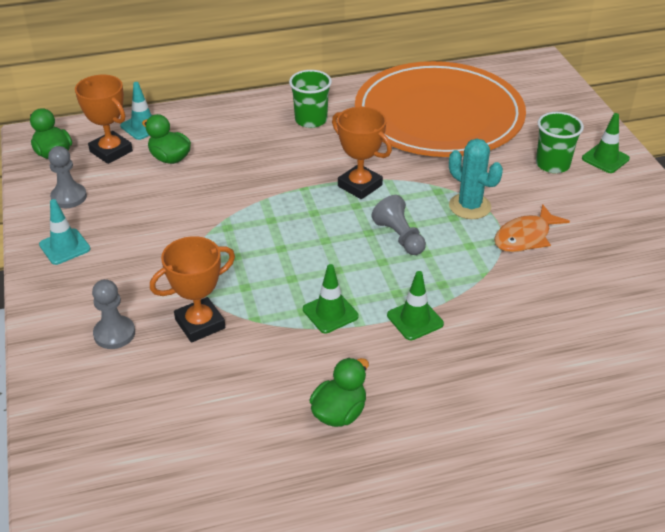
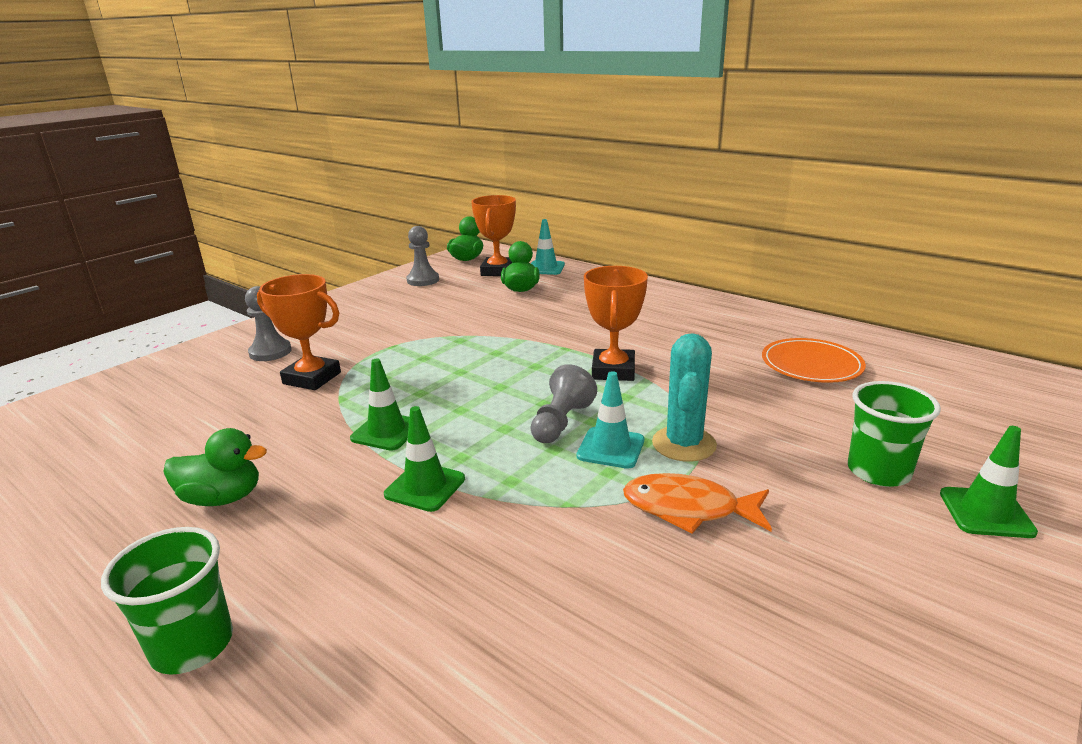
camera: 55 degrees right, 15 degrees down
(65, 247) = (362, 300): turquoise traffic cone -> turquoise traffic cone (610, 448)
(311, 120) = (673, 314): green cup -> green cup (192, 645)
(438, 115) = (811, 364): orange plate -> orange plate, size x0.41

